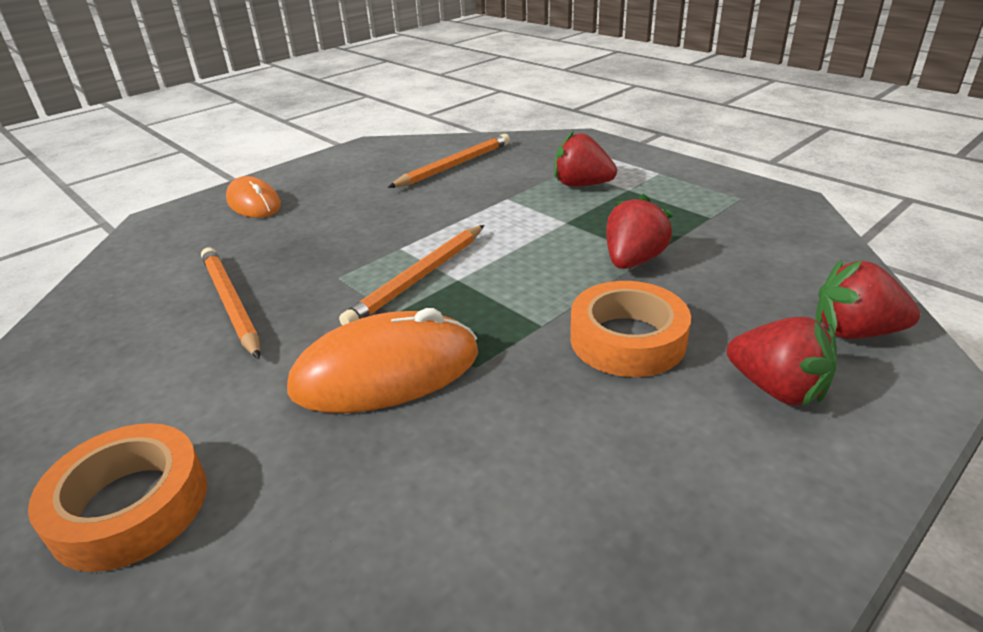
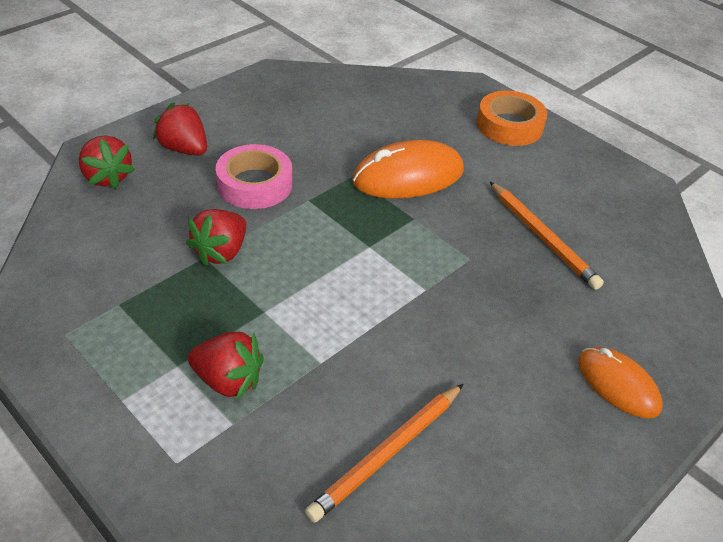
camera: 175 degrees right, 10 degrees up
(419, 278) = (401, 250): orange pencil -> none
(627, 339) = (254, 184): orange tape -> pink tape
(854, 332) = (107, 177): red strawberry -> red strawberry turned 45 degrees clockwise

